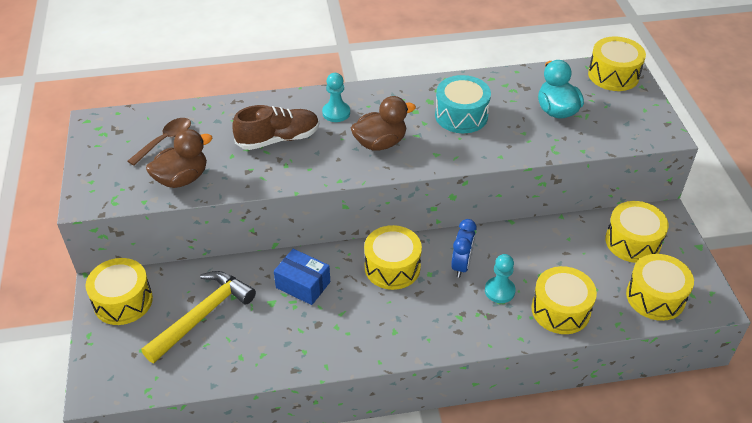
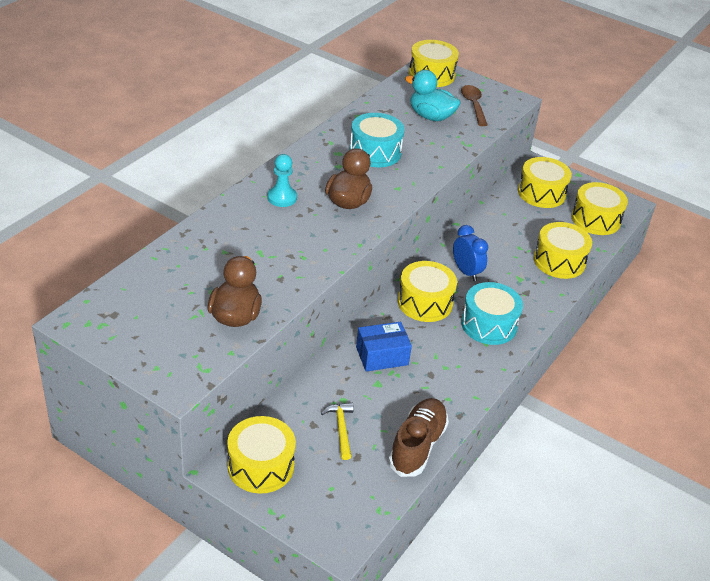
camera: 50 degrees left, 5 degrees down
(165, 140) = (171, 297): brown spoon -> brown spoon (473, 105)
(203, 315) = (341, 429): yellow hammer -> yellow hammer, size x0.52
(278, 139) = (267, 241): brown shoe -> brown shoe (417, 445)
(418, 319) = (489, 324): none -> turquoise drum
(499, 291) = (510, 273): turquoise pawn -> none

